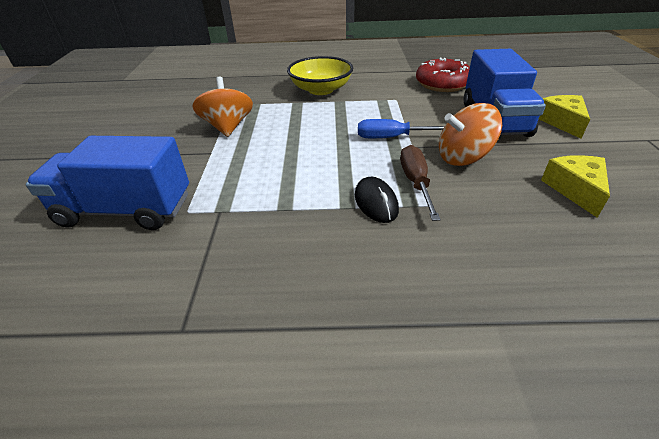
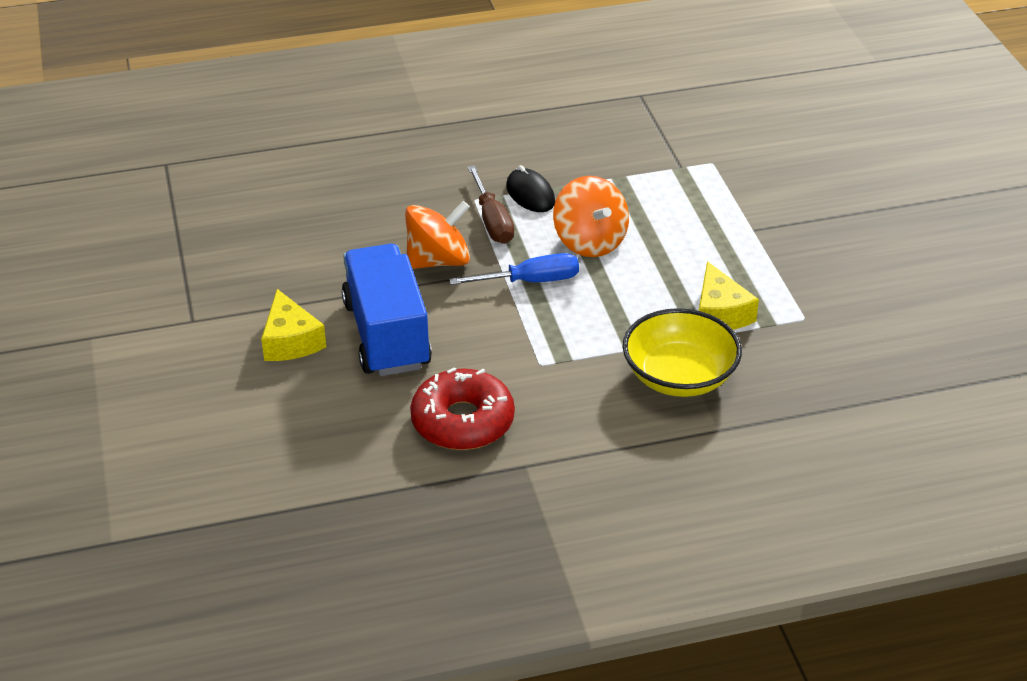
camera: 165 degrees right, 0 degrees up
(126, 210) = (774, 156): blue truck -> none
(228, 127) = (768, 271): orange spinning top -> orange spinning top (590, 241)
(575, 190) = (323, 234): yellow cheese -> yellow cheese (719, 313)

